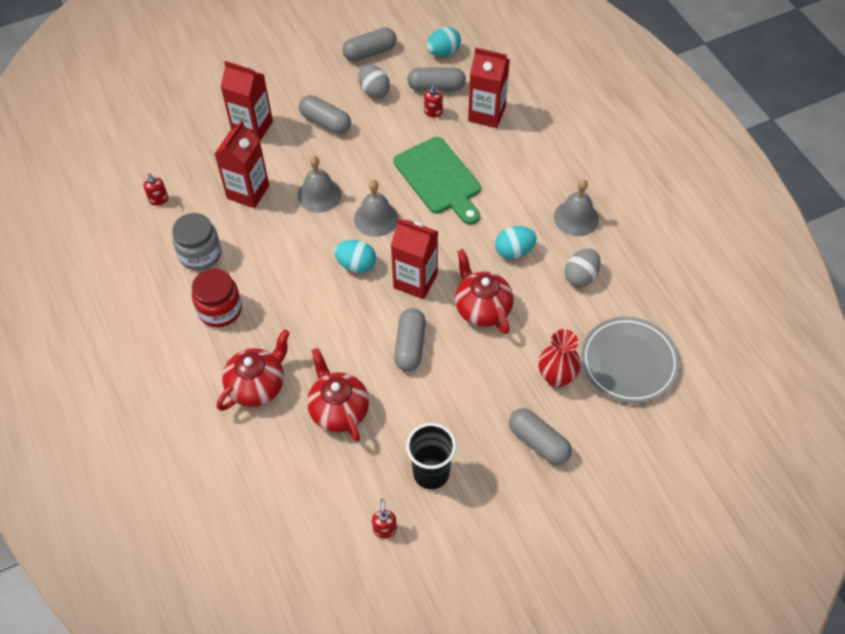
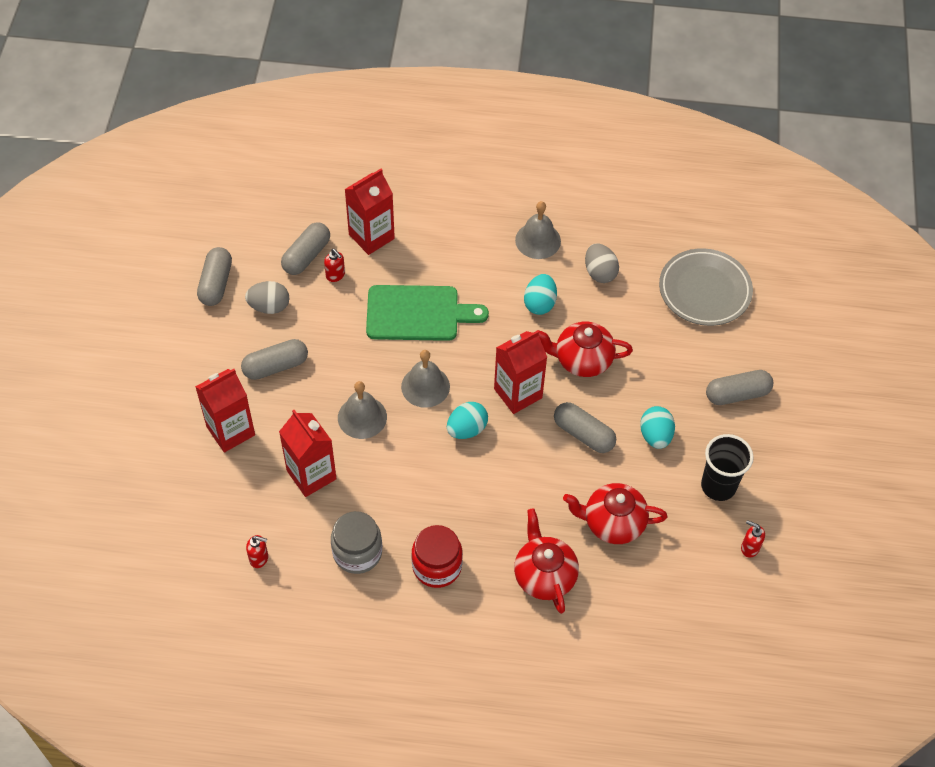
camera: 60 degrees left, 0 degrees up
(443, 52) = (267, 227): turquoise egg -> turquoise egg (655, 436)
(556, 377) = (685, 347): red vase -> none

